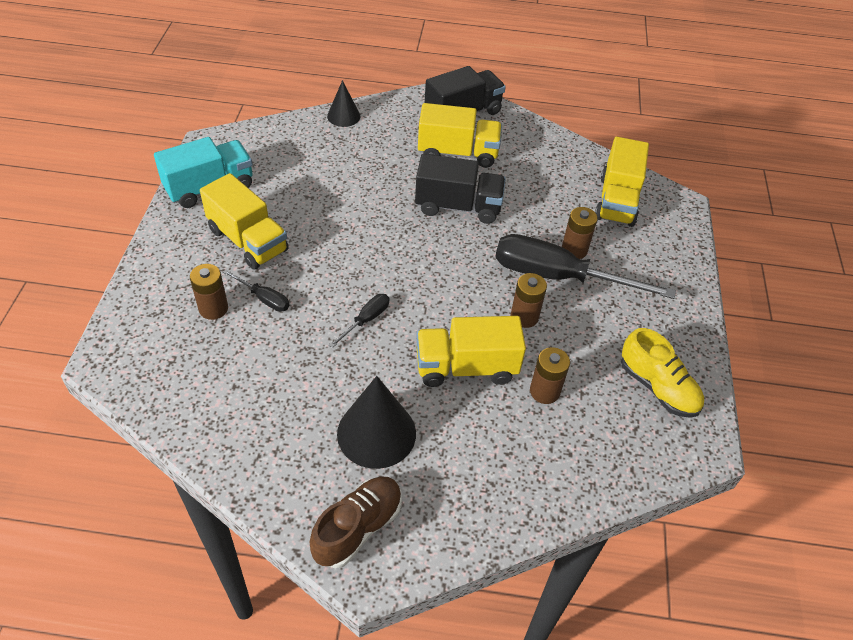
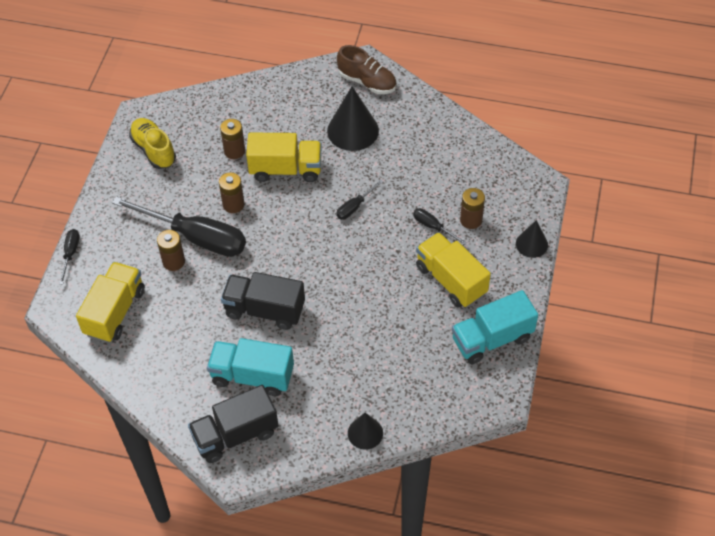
camera: 170 degrees left, 5 degrees up
(140, 282) = (531, 244): none -> black cone
(358, 528) = (367, 82): brown shoe -> brown shoe turned 105 degrees counterclockwise
(457, 153) = (252, 376): yellow truck -> turquoise truck
(695, 254) = (70, 254): none -> black screwdriver

